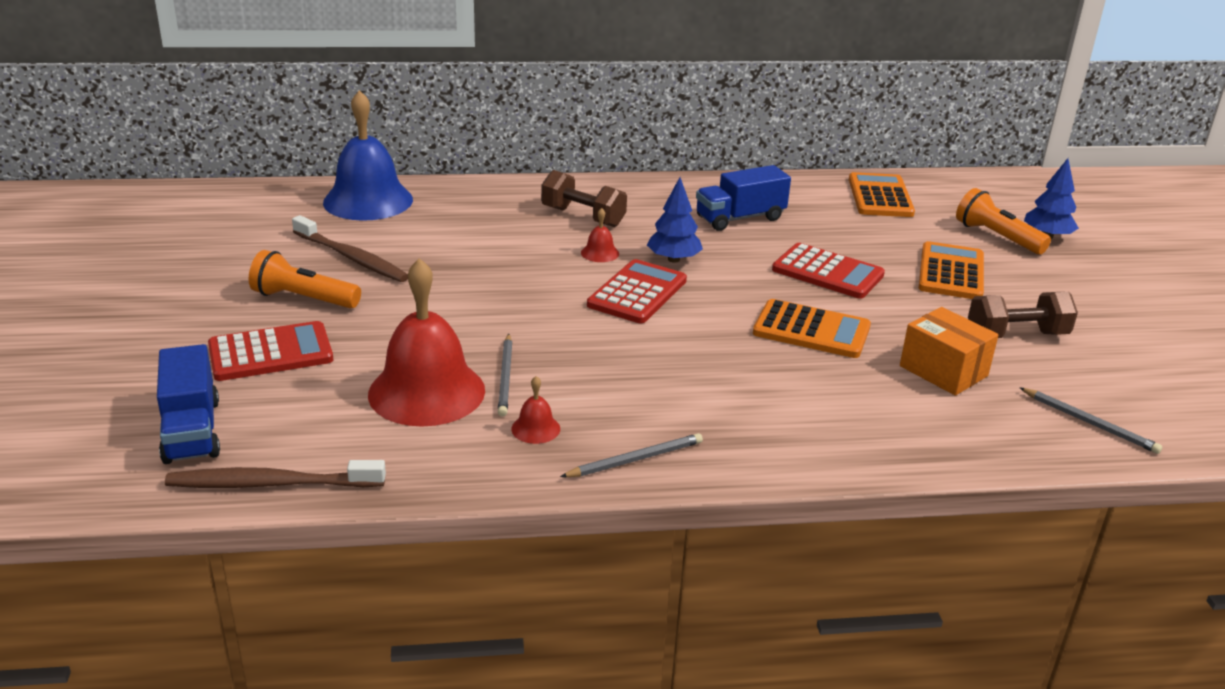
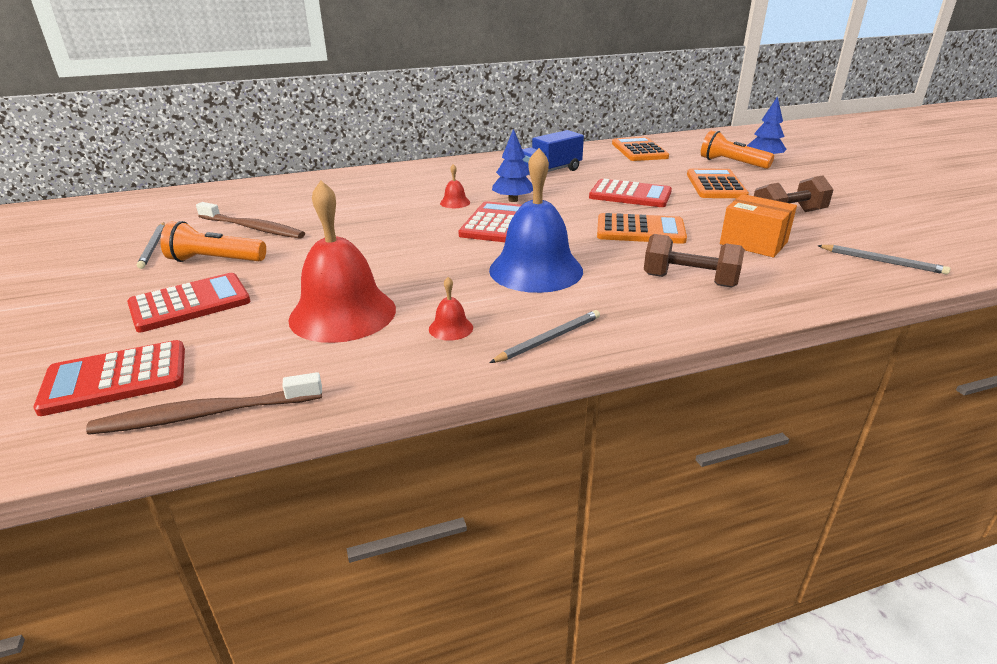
camera: 10 degrees left, 0 degrees up
(192, 431) = (116, 378): blue truck -> red calculator
(368, 200) = (259, 191): blue bell -> blue bell (536, 270)
(506, 377) = (410, 293): grey pencil -> grey pencil (153, 247)
(583, 217) = (433, 183): brown dumbbell -> brown dumbbell (689, 281)

